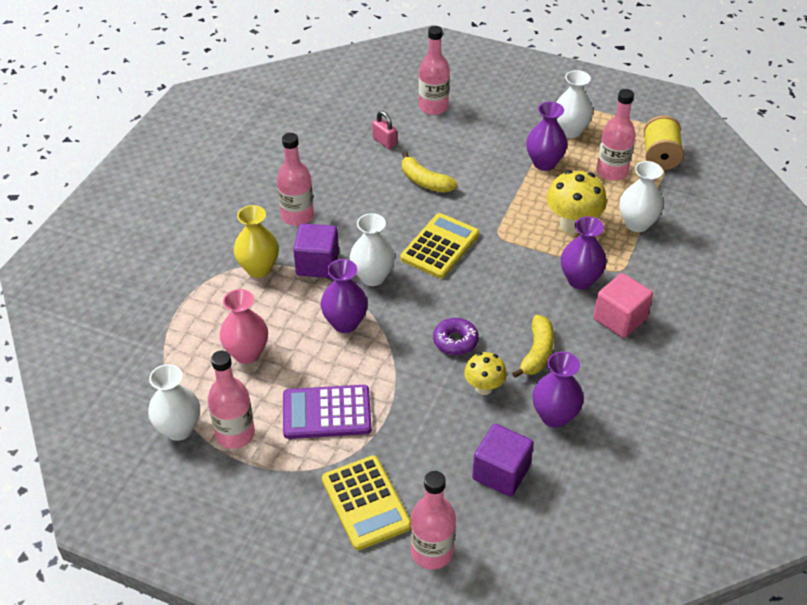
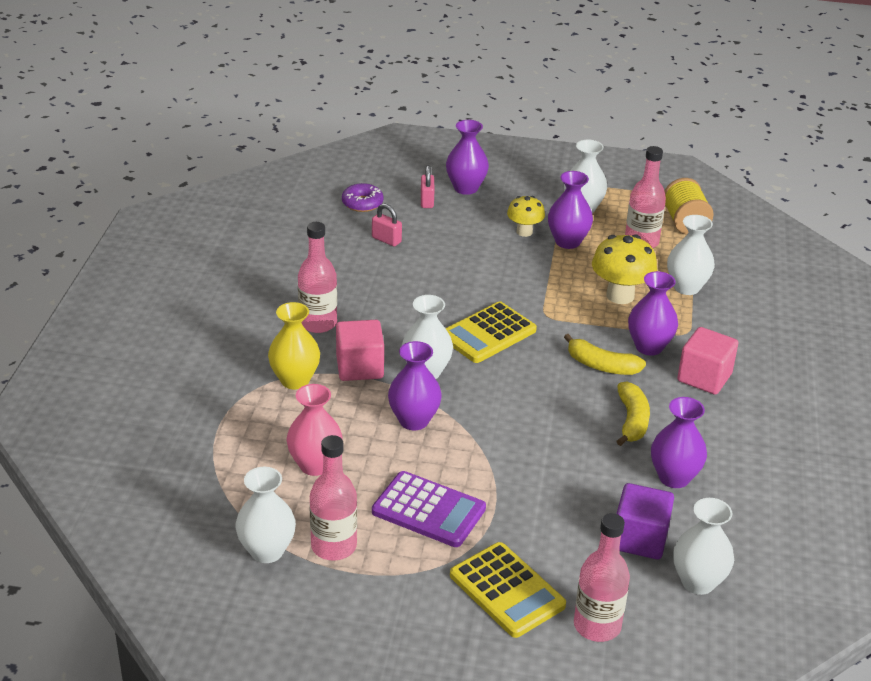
camera: 15 degrees left, 10 degrees down
(317, 264) = (359, 367): purple cube -> pink cube
(327, 413) = (428, 510): purple calculator -> purple calculator turned 135 degrees counterclockwise
(425, 181) = (446, 273): yellow banana -> yellow banana (601, 366)
(433, 107) = (427, 201): pink bottle -> pink padlock
(440, 246) = (488, 333): yellow calculator -> yellow calculator turned 150 degrees counterclockwise
(455, 341) = (541, 421): purple donut -> purple donut (362, 203)
(472, 98) = (466, 188): none -> purple vase
(484, 387) = (589, 461): yellow mushroom -> yellow mushroom (524, 232)
(538, 525) = (698, 582): none -> white vase

